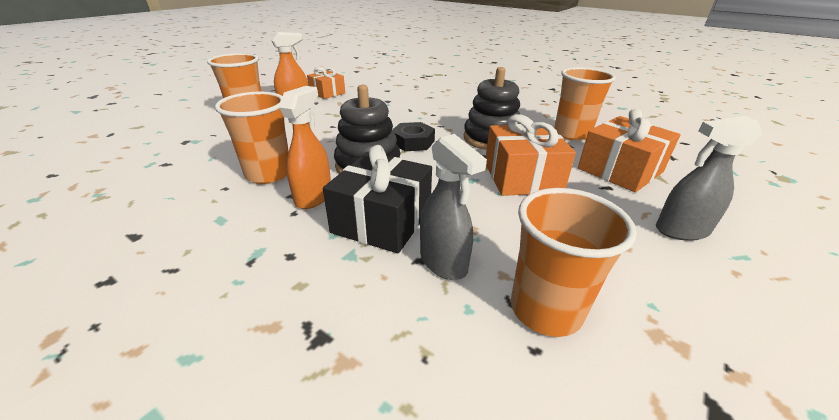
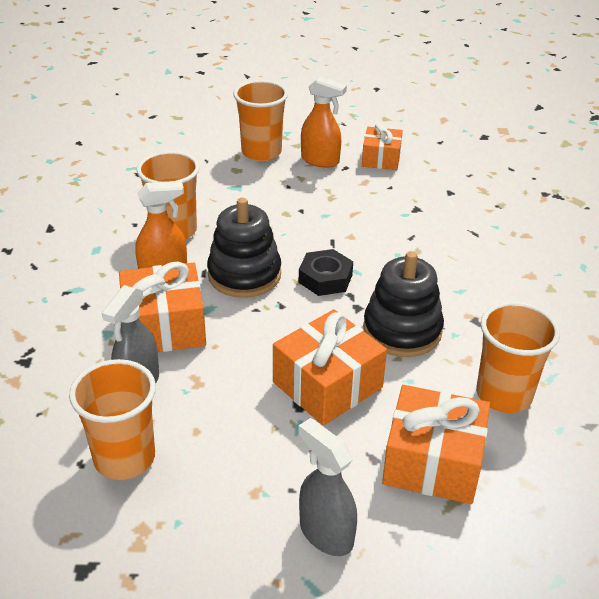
camera: 55 degrees right, 5 degrees up
(382, 220) = (164, 327): black gift -> orange gift

